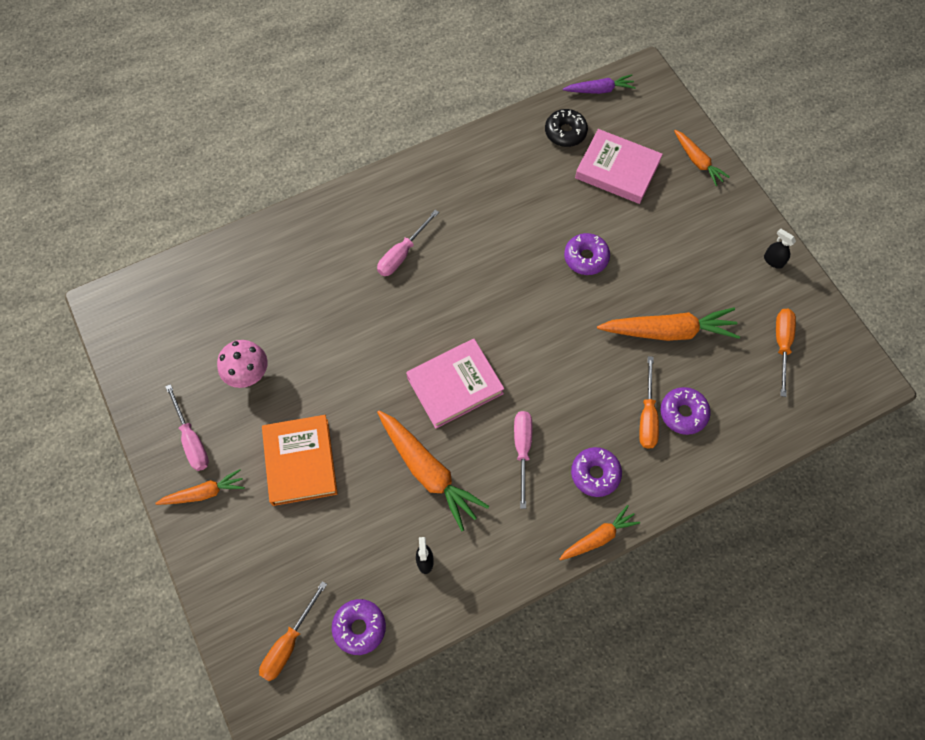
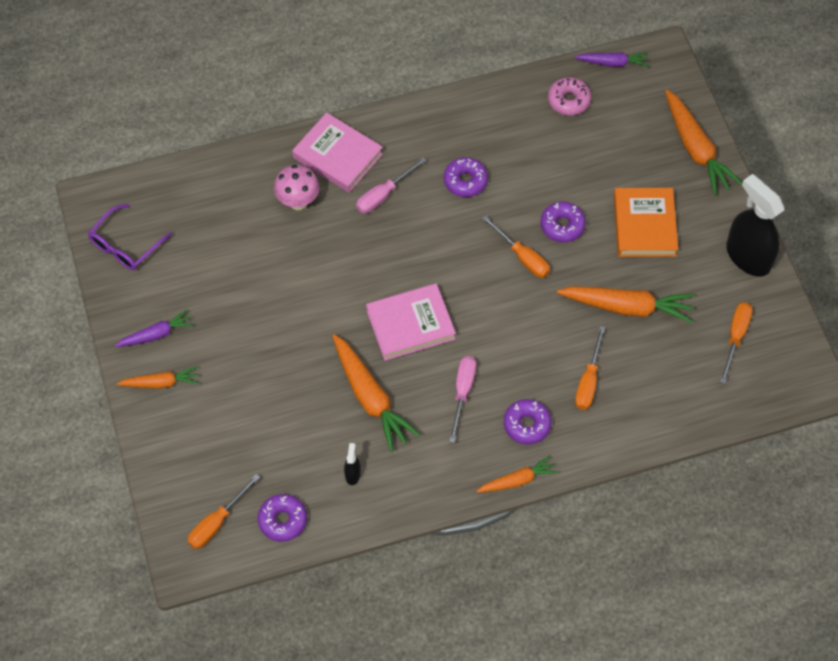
camera: 10 degrees right, 5 degrees down
(145, 348) = (125, 245): none -> purple glasses
(191, 439) = (156, 334): pink screwdriver -> purple carrot
(249, 375) = (218, 285): pink mushroom -> pink mushroom (298, 202)
(300, 461) = (253, 370): orange book -> orange book (644, 225)
(553, 296) = (522, 257): none -> orange screwdriver
(565, 132) = (568, 100): black donut -> pink donut
(617, 170) = (613, 145): pink book -> pink book (338, 156)
(683, 413) = (623, 384): purple donut -> purple donut (465, 181)
(697, 161) = (696, 149): orange carrot -> orange carrot, size x1.71
(773, 261) = (748, 257): black spray bottle -> black spray bottle, size x2.43

